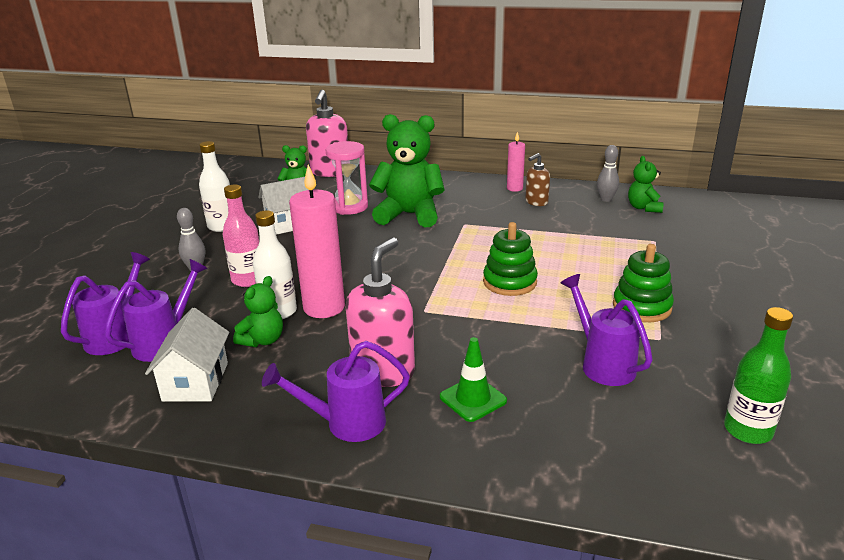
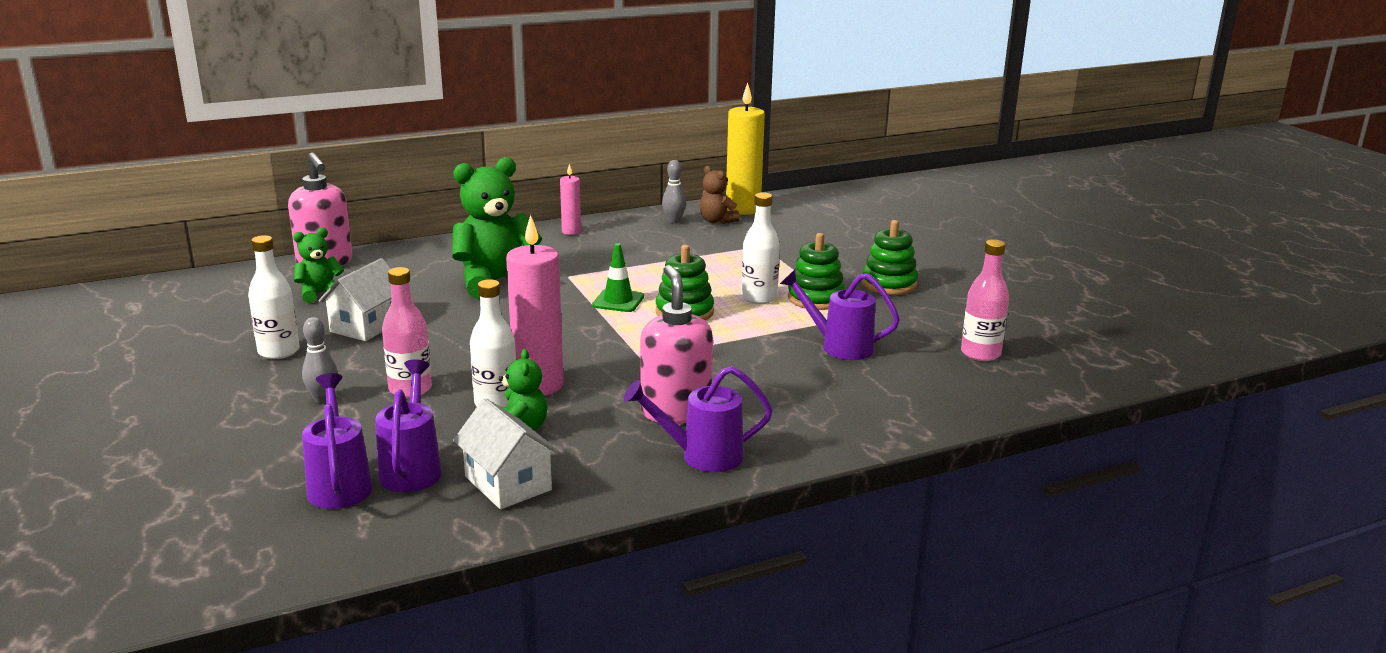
camera: 40 degrees left, 5 degrees down
(346, 423) = (702, 456): purple watering can -> purple watering can turned 45 degrees clockwise
(349, 207) = (412, 292): pink hourglass -> none
(473, 399) = (777, 403): green traffic cone -> green traffic cone (618, 301)
(536, 202) = (611, 239): brown soap dispenser -> none
(589, 289) = (759, 298): none -> white bottle
(643, 208) = (717, 221): green teddy bear -> brown teddy bear
(681, 203) = (743, 209): none -> yellow candle
(737, 315) = (889, 284): none -> green stacking toy
(748, 430) = (980, 353): green bottle -> pink bottle

